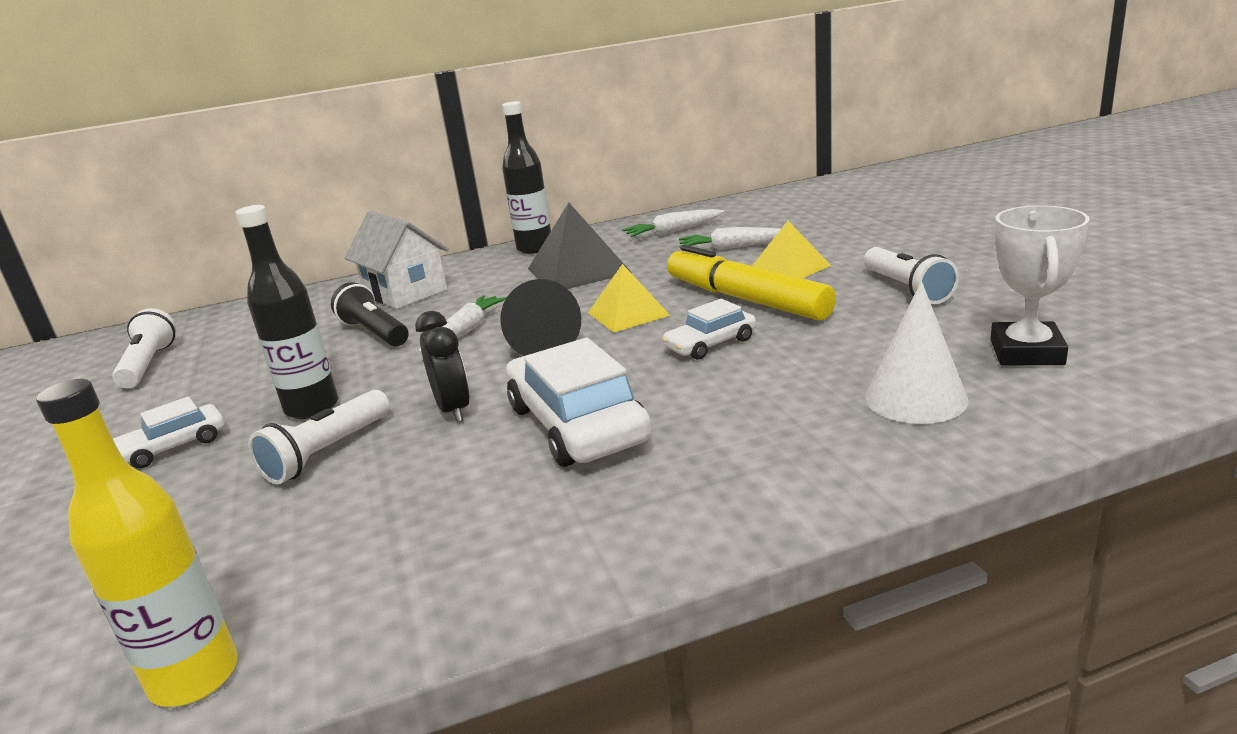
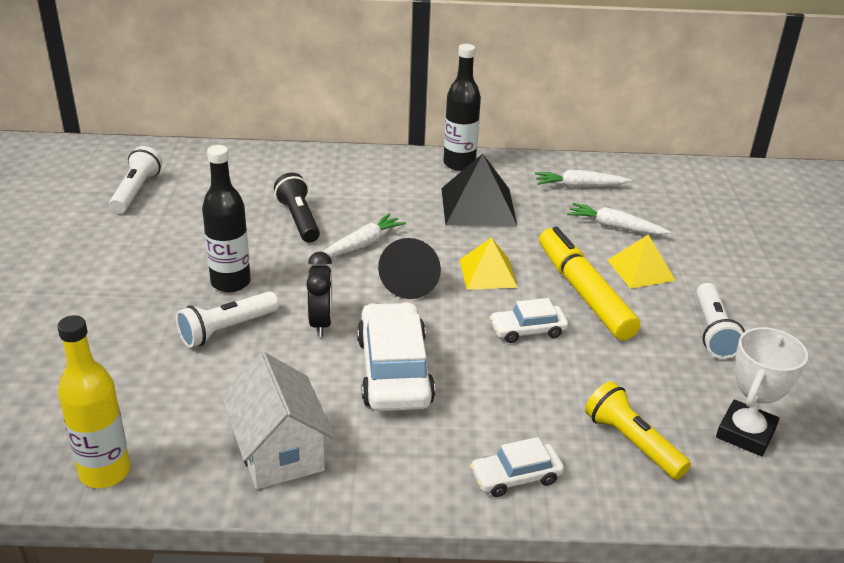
camera: 15 degrees right, 10 degrees up
(173, 447) = (134, 284): white car -> white car (516, 477)
(405, 292) = (338, 180): white house -> white house (279, 451)
(915, 398) = (632, 442): white cone -> yellow flashlight

